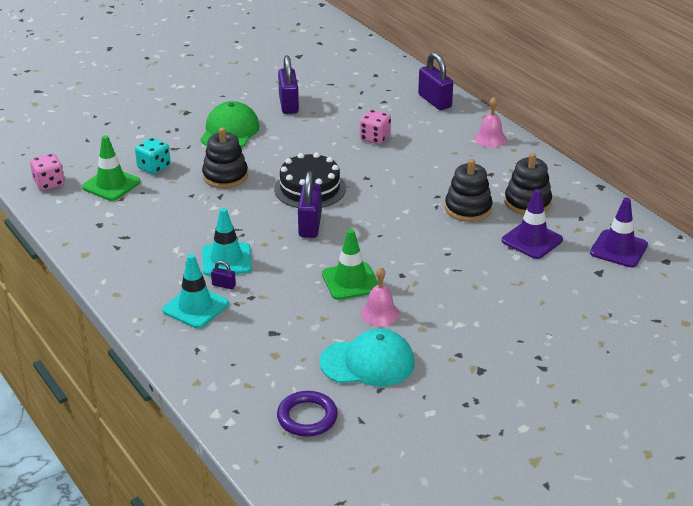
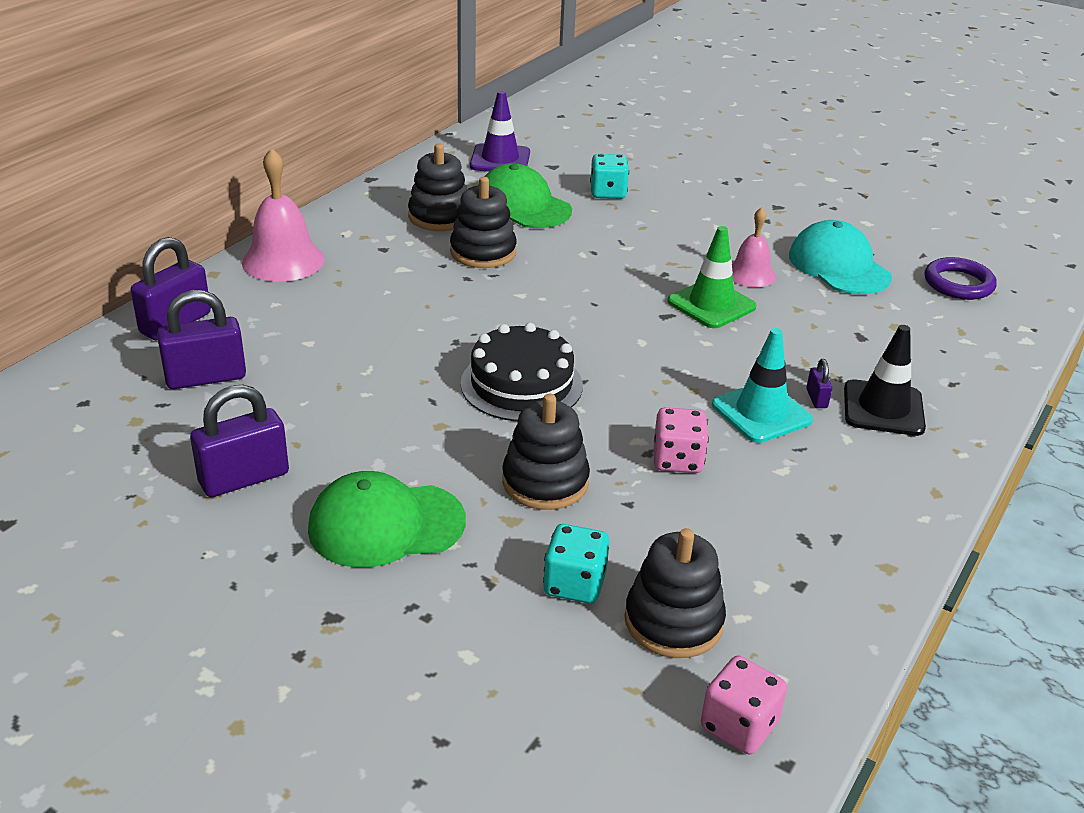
camera: 115 degrees left, 0 degrees up
(111, 185) = (673, 621): green traffic cone -> black stacking toy
(195, 307) = (883, 408): turquoise traffic cone -> black traffic cone
(310, 225) = (617, 362): purple padlock -> purple padlock (206, 377)
(375, 138) = (330, 356): pink dice -> pink dice (677, 460)
(490, 138) = (283, 261): pink bell -> pink bell, size x1.61
(532, 240) = (522, 205): purple traffic cone -> green cap
(539, 286) = (608, 193): none -> turquoise dice

